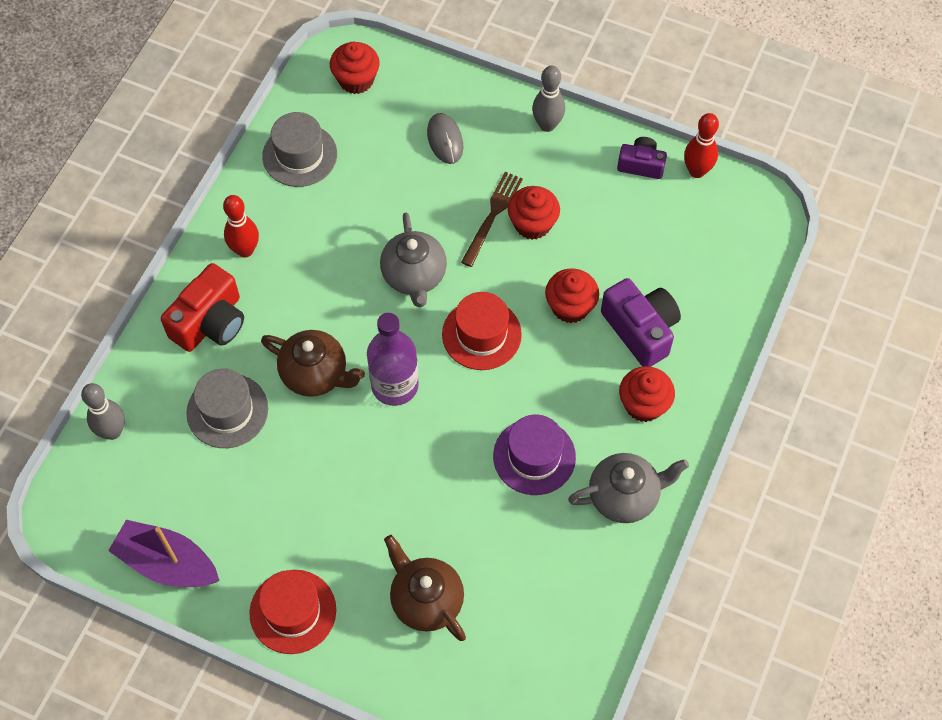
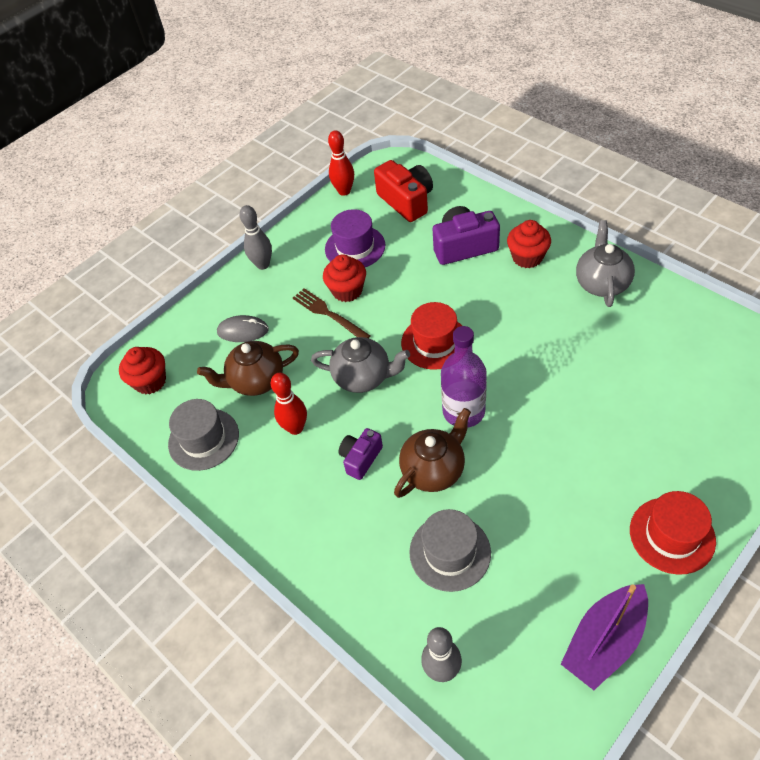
camera: 65 degrees left, 10 degrees down
(210, 322) = (348, 549): red camera -> red camera (406, 201)
(245, 250) = (282, 503): red bowling pin -> red bowling pin (295, 428)
(426, 600) = (673, 428): brown teapot -> brown teapot (256, 381)
(534, 456) = (555, 330): purple hat -> purple hat (355, 247)
(570, 307) = (429, 282): red cupcake -> none
(641, 165) = (325, 219): purple camera -> purple camera (361, 458)

